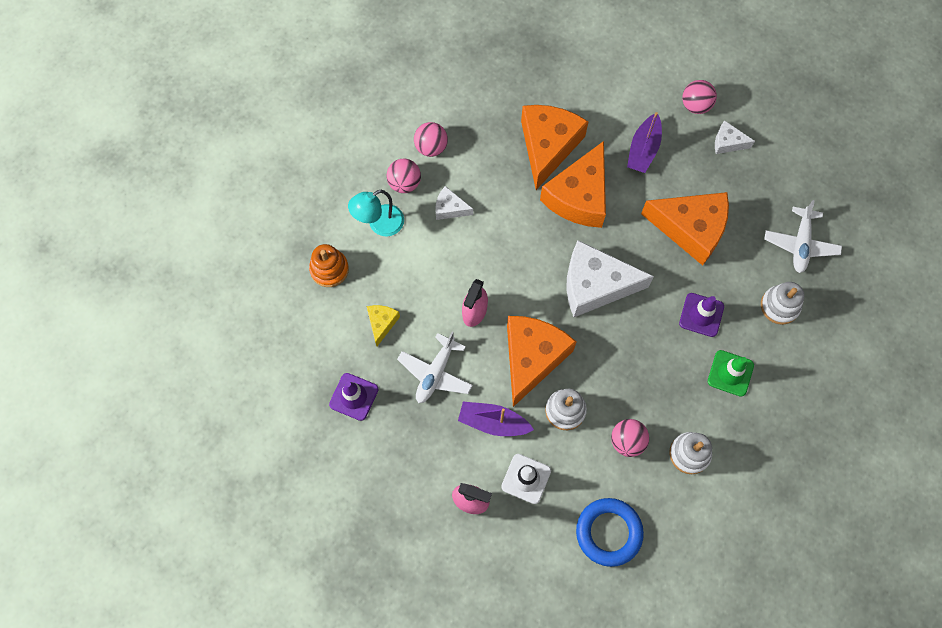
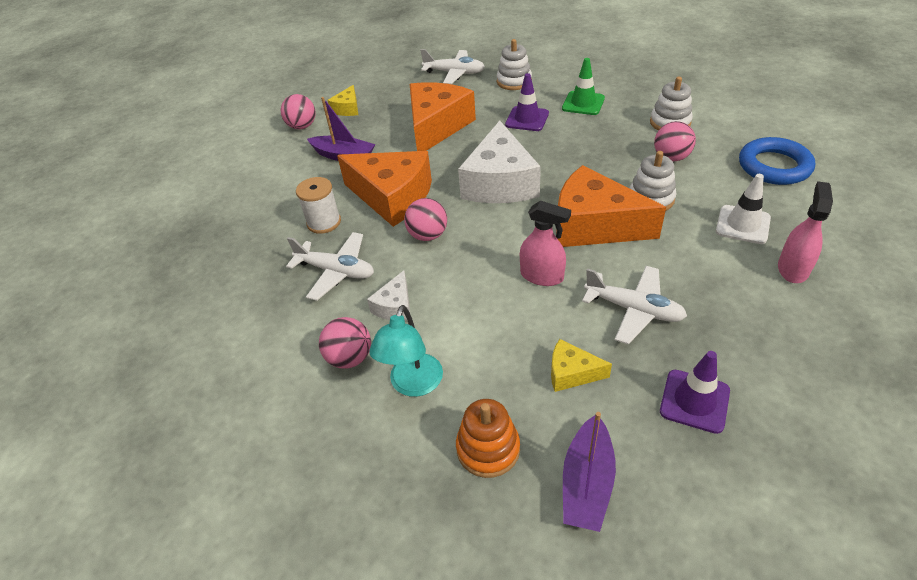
camera: 85 degrees left, 25 degrees down
(379, 224) = (413, 385): turquoise lamp -> turquoise lamp turned 45 degrees clockwise
(431, 147) = (299, 330): pink ball -> pink ball (428, 235)
(489, 163) = (336, 271): none -> white plane
(493, 422) = (684, 254): purple boat -> purple boat (587, 483)
(548, 146) = (324, 222): orange cheese -> white spool
(727, 142) = (347, 109): white cheese -> yellow cheese

